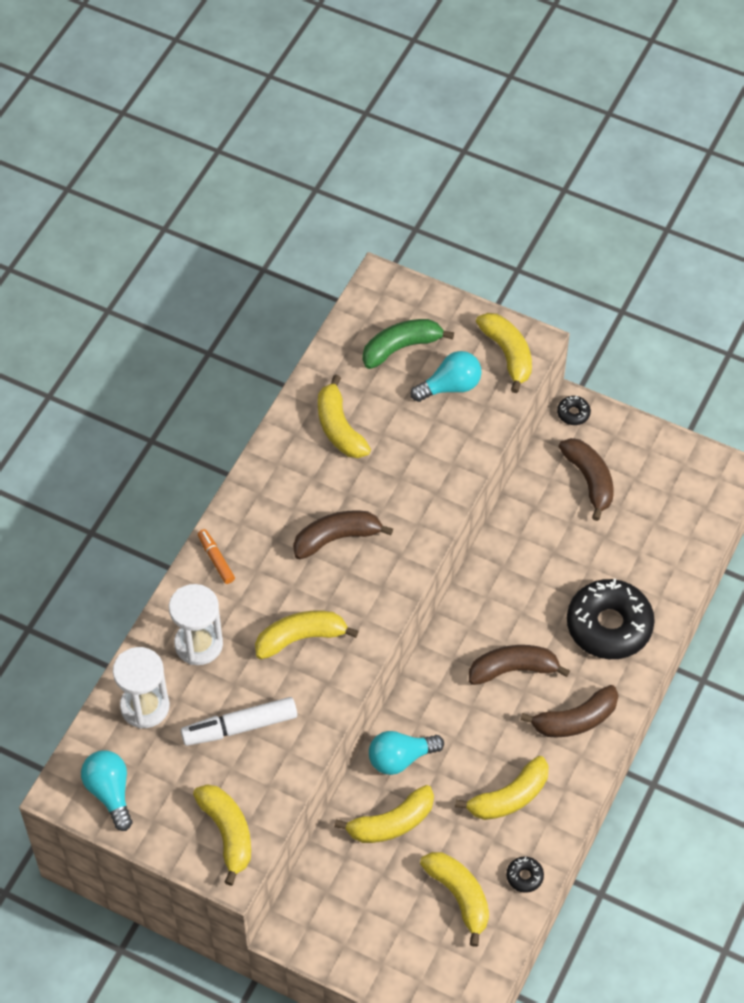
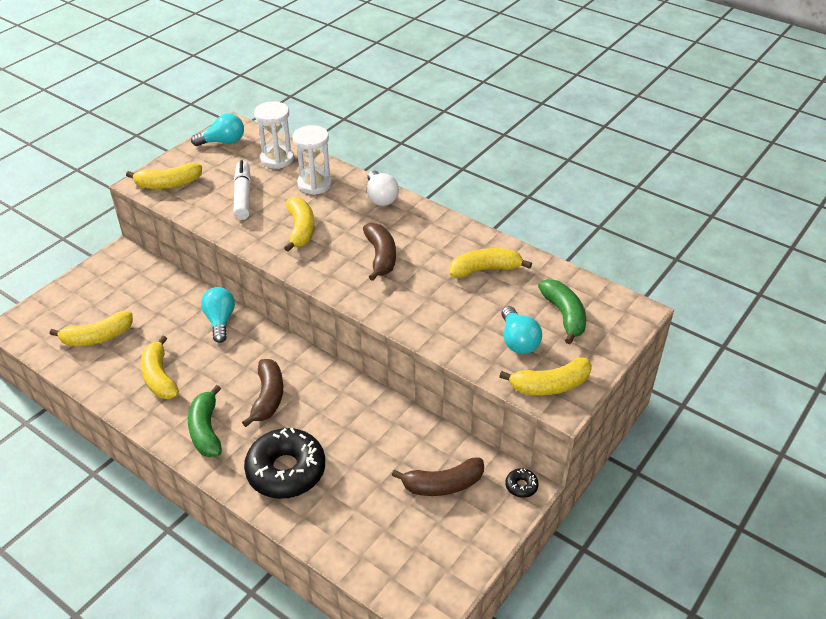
camera: 100 degrees right, 15 degrees down
(216, 559) = (380, 197): orange marker -> white light bulb
(391, 823) = (172, 309): yellow banana -> none
(524, 876) = (91, 375): black donut -> none
(575, 720) = (206, 430): brown banana -> green banana

